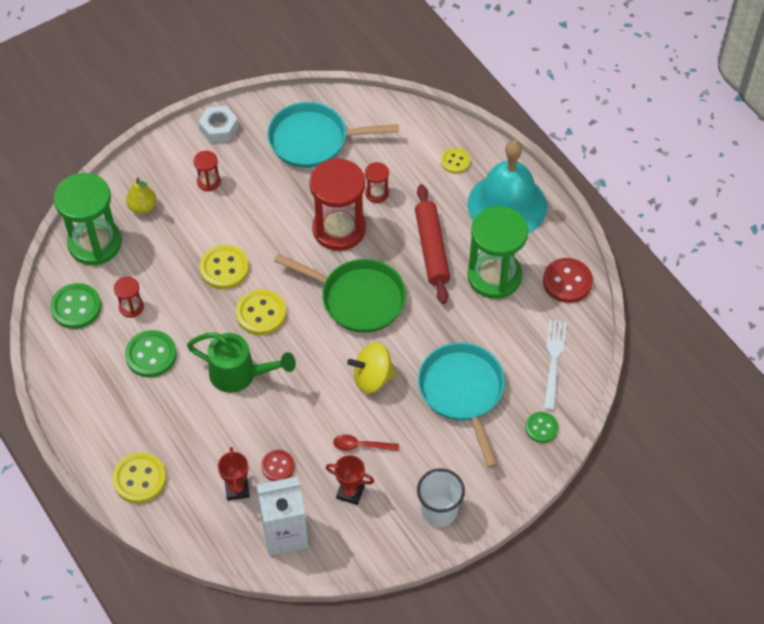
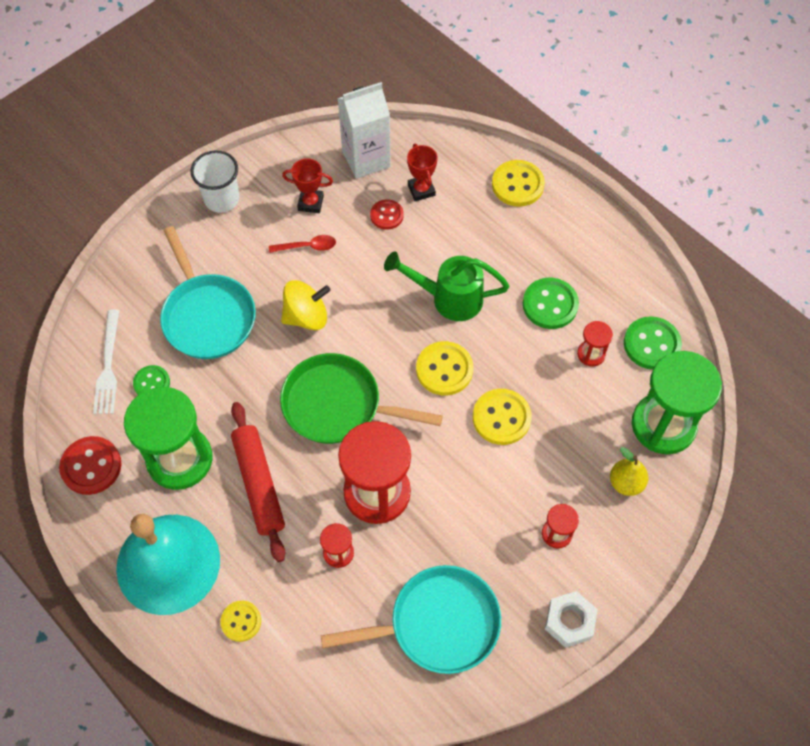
camera: 170 degrees right, 5 degrees up
(541, 428) = (121, 292): green button -> green button (152, 383)

